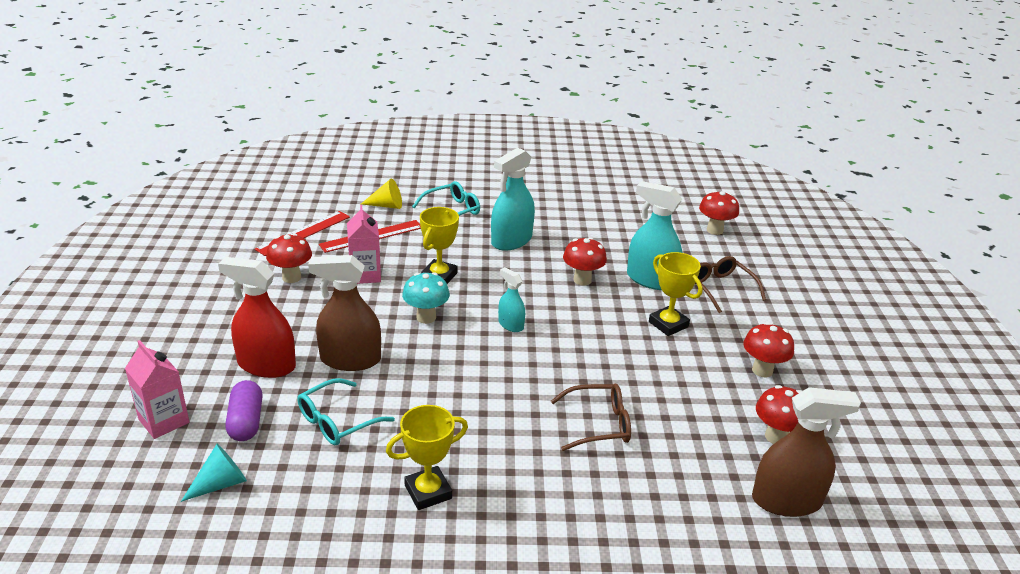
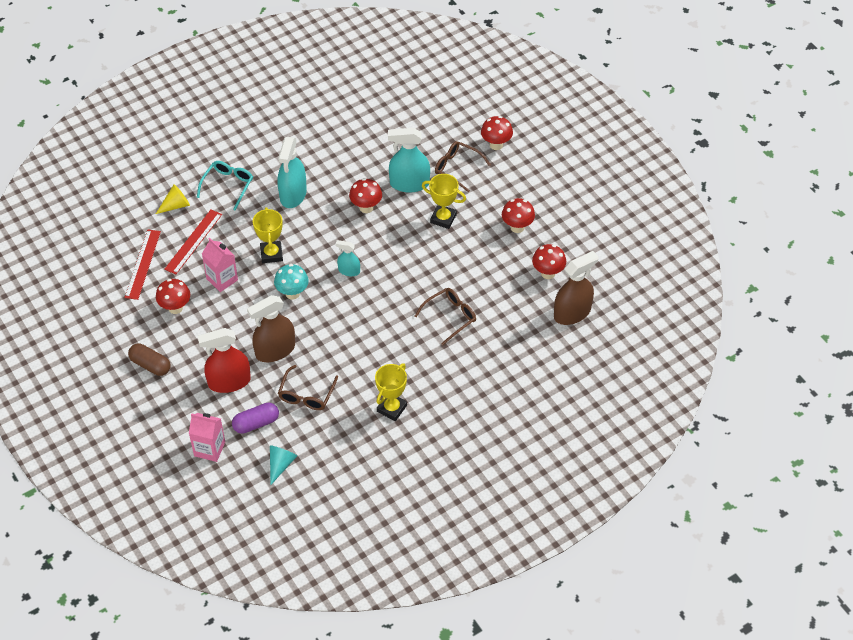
camera: 30 degrees left, 20 degrees up
(207, 312) = (150, 365): none -> brown capsule
(246, 421) = (256, 423): purple capsule -> purple capsule turned 75 degrees counterclockwise
(337, 421) = (306, 395): turquoise glasses -> brown glasses
(714, 230) = (422, 110): red mushroom -> red mushroom (496, 145)

